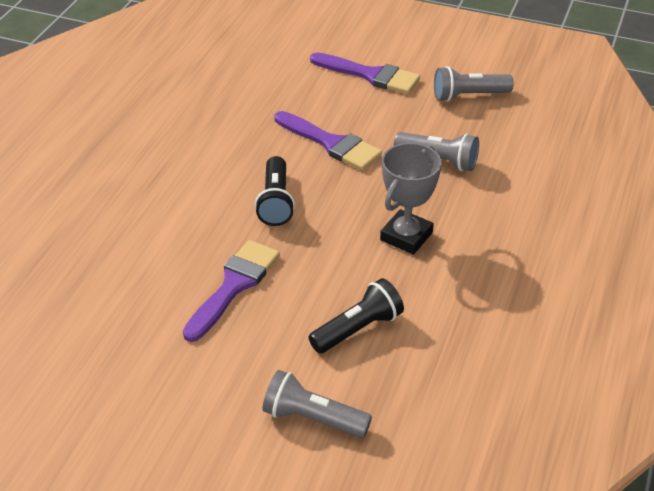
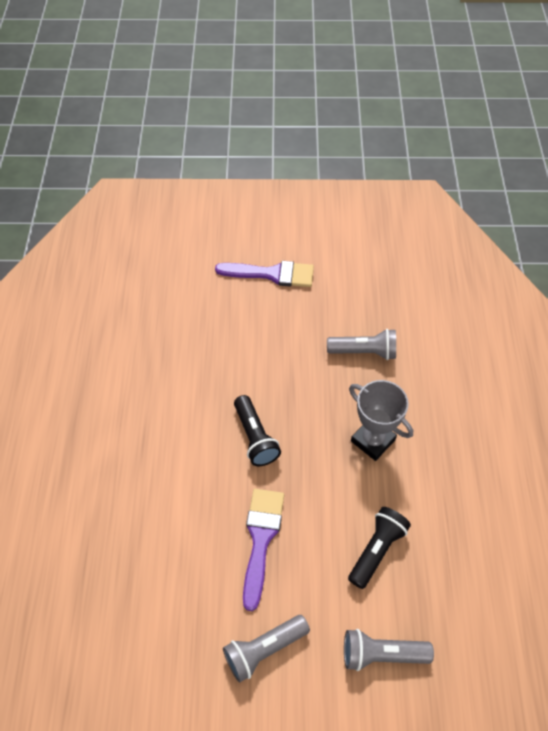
camera: 20 degrees left, 15 degrees up
(331, 143) = (272, 359): purple brush -> none
(406, 236) = (373, 440): grey trophy -> grey trophy turned 60 degrees counterclockwise
(468, 96) = (358, 274): grey flashlight -> grey flashlight (264, 649)

